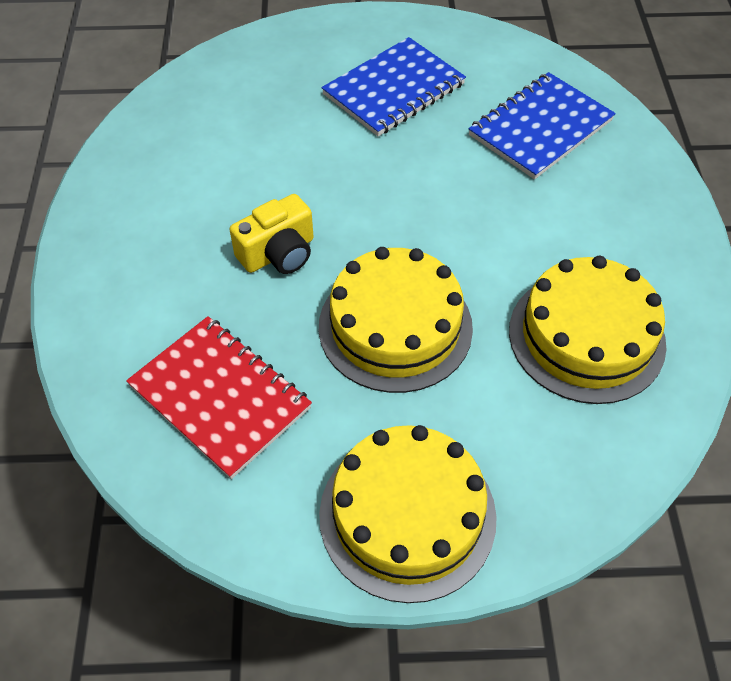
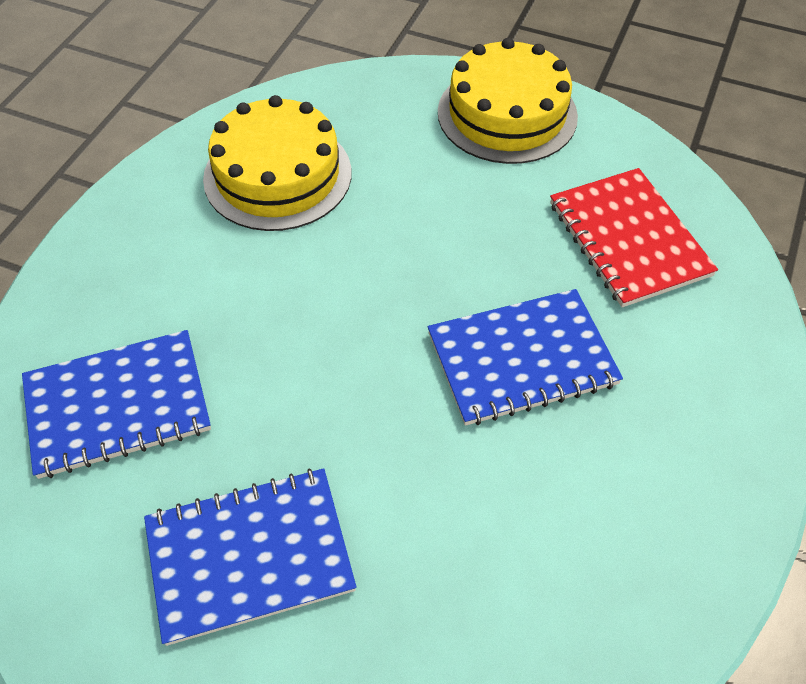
camera: 155 degrees left, 0 degrees up
(278, 253) = (521, 359): yellow camera -> blue notebook
(395, 326) = (439, 242): yellow cake -> none

